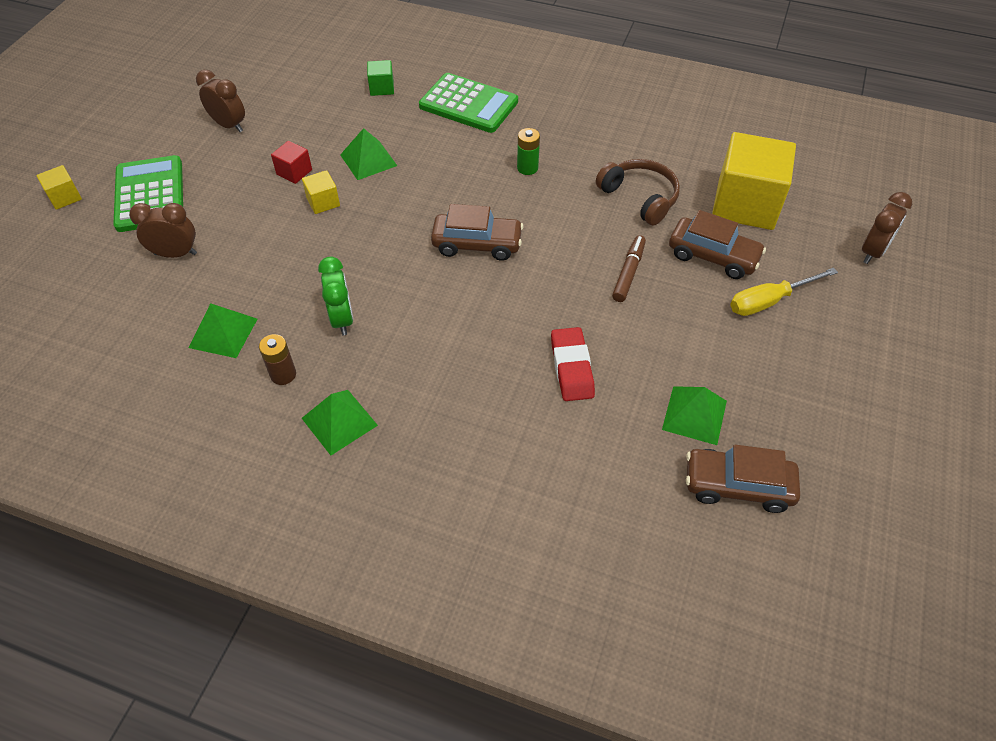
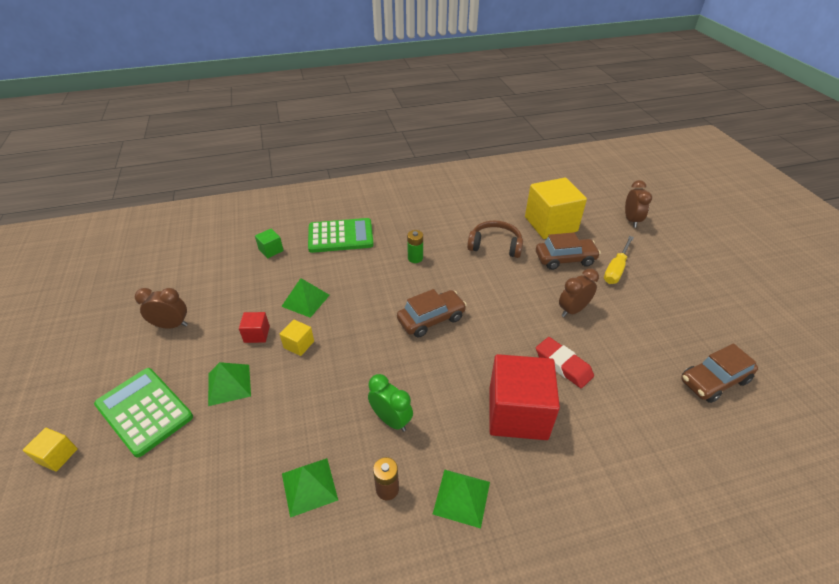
camera: 35 degrees left, 10 degrees down
(176, 254) = (210, 446): brown clock -> brown clock (572, 310)
(469, 384) = (517, 413): none -> red cube
(628, 273) = (533, 291): brown marker -> none
(694, 415) = (651, 353): green pyramid -> green pyramid (229, 384)

